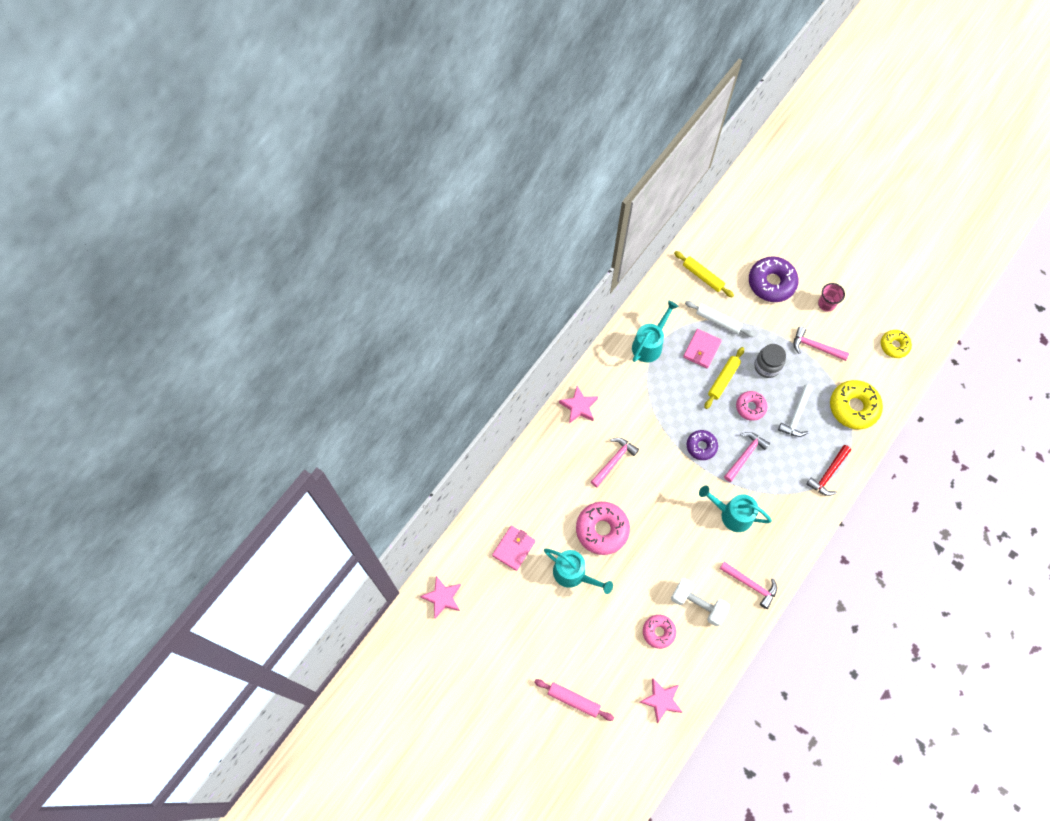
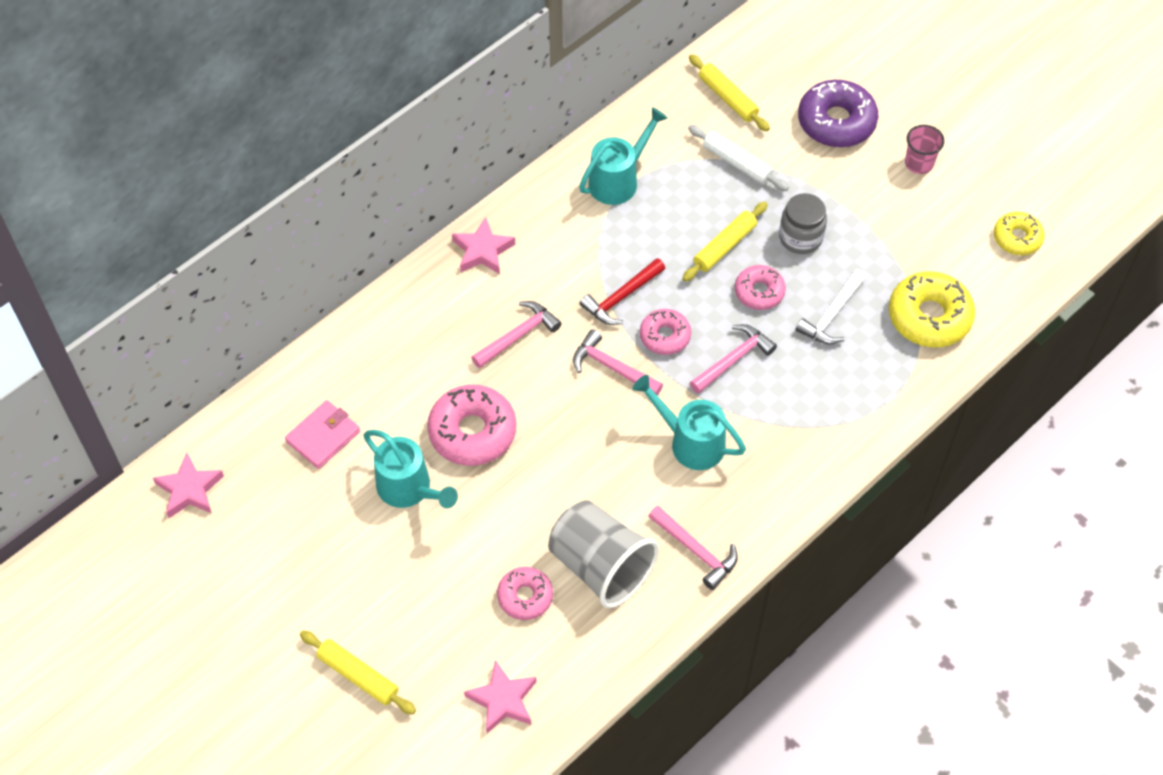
camera: 10 degrees right, 10 degrees down
(573, 700) = (358, 676): pink rolling pin -> yellow rolling pin
(698, 604) = (600, 566): white dumbbell -> grey cup
(701, 349) = (700, 199): pink wallet -> none
(701, 446) = (665, 336): purple donut -> pink donut
(815, 347) = (886, 221): pink hammer -> pink hammer (612, 367)
(828, 474) = (864, 407): red hammer -> red hammer (621, 298)

